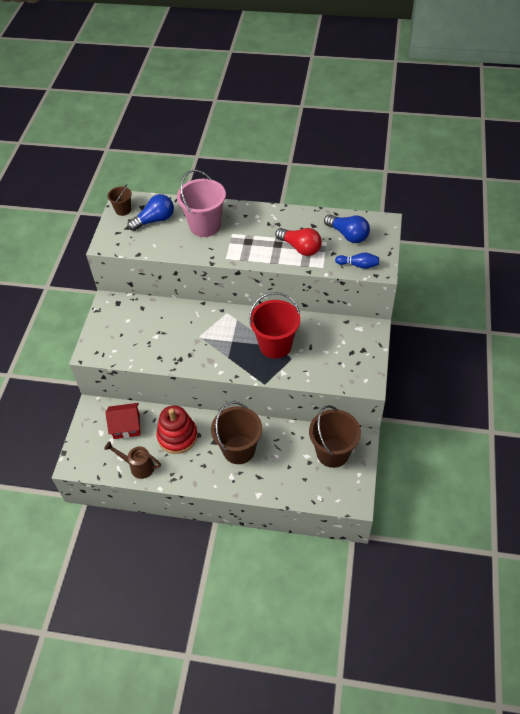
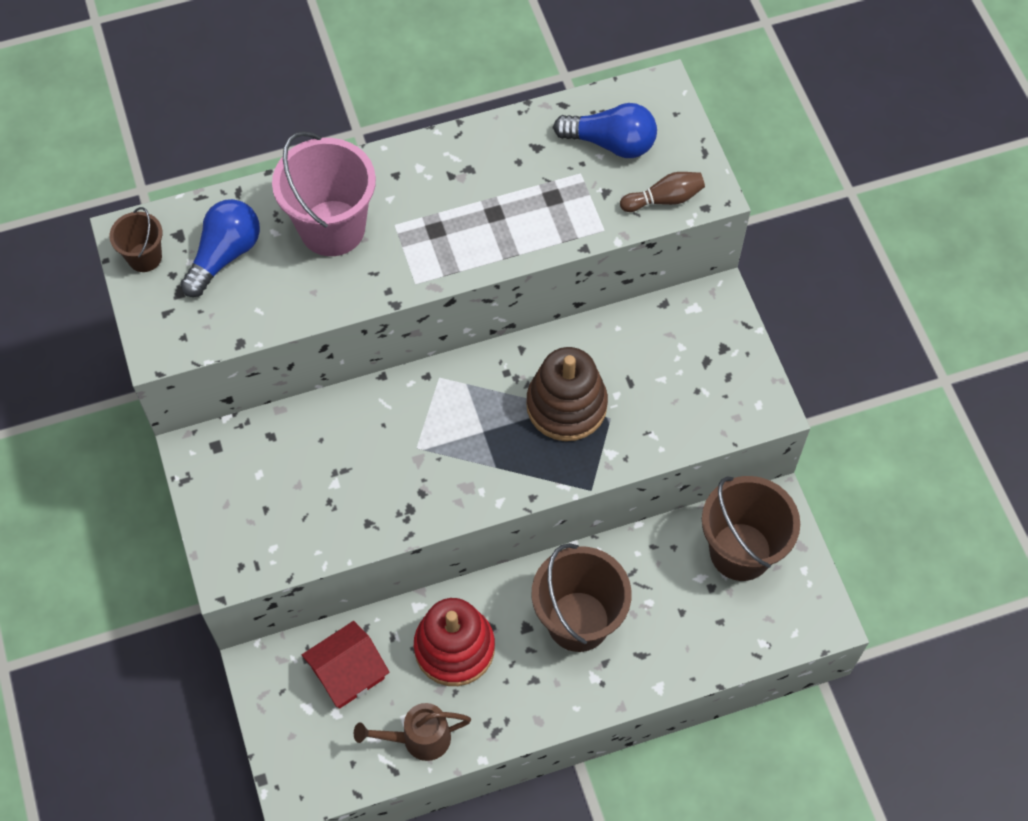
camera: 30 degrees left, 10 degrees up
(275, 345) = (566, 405): red bucket -> brown stacking toy
(300, 248) = (540, 205): red light bulb -> none
(358, 265) = (664, 199): blue bowling pin -> brown bowling pin

